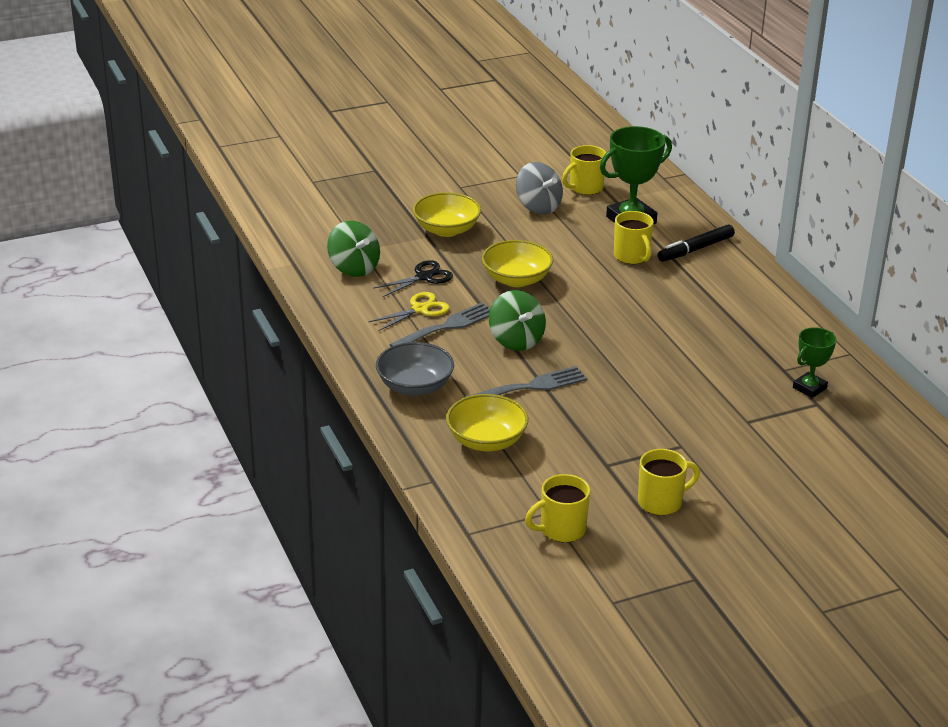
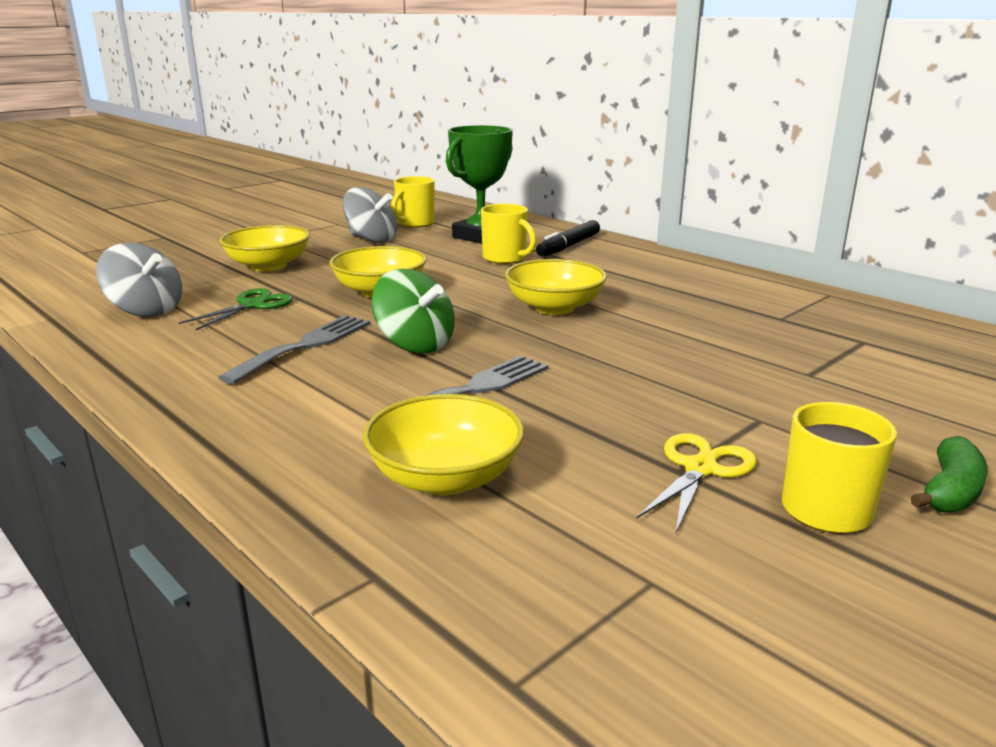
camera: 20 degrees left, 10 degrees down
(354, 268) = (146, 310): green spinning top -> grey spinning top
(415, 386) = (278, 423): grey bowl -> none
(420, 309) = (257, 335): yellow scissors -> yellow scissors (700, 469)
(424, 277) = (252, 305): black scissors -> green scissors
(561, 530) = (708, 614): yellow mug -> none
(630, 324) = (554, 308): none -> yellow bowl
(735, 509) = (950, 491): none -> green banana
(809, 388) = (833, 329): green trophy -> none

